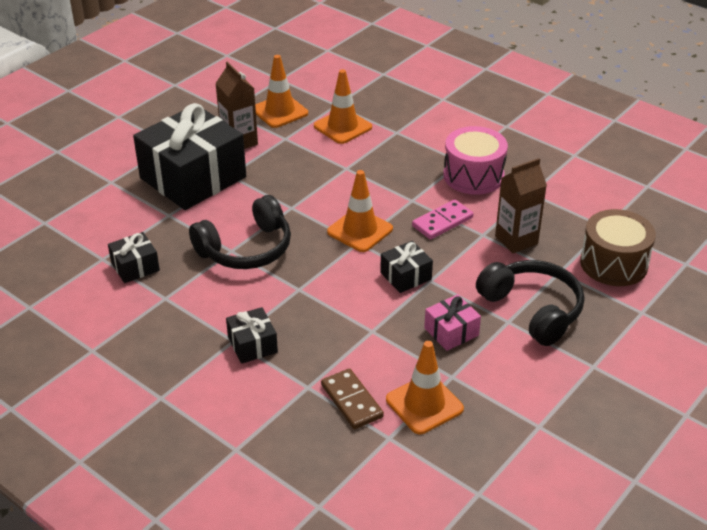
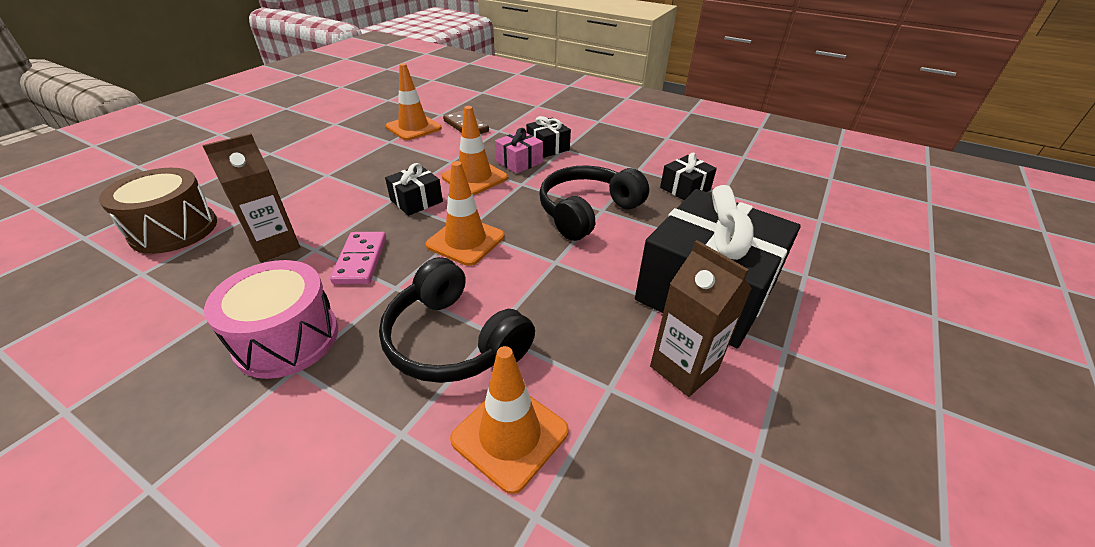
camera: 170 degrees right, 0 degrees up
(280, 111) = (651, 469): orange traffic cone -> orange traffic cone (474, 177)
(442, 222) = (361, 260): pink domino -> pink domino turned 45 degrees counterclockwise
(451, 332) = (382, 164): pink gift -> pink gift (519, 162)
(533, 309) = (297, 184): black headphones -> black headphones (453, 340)

